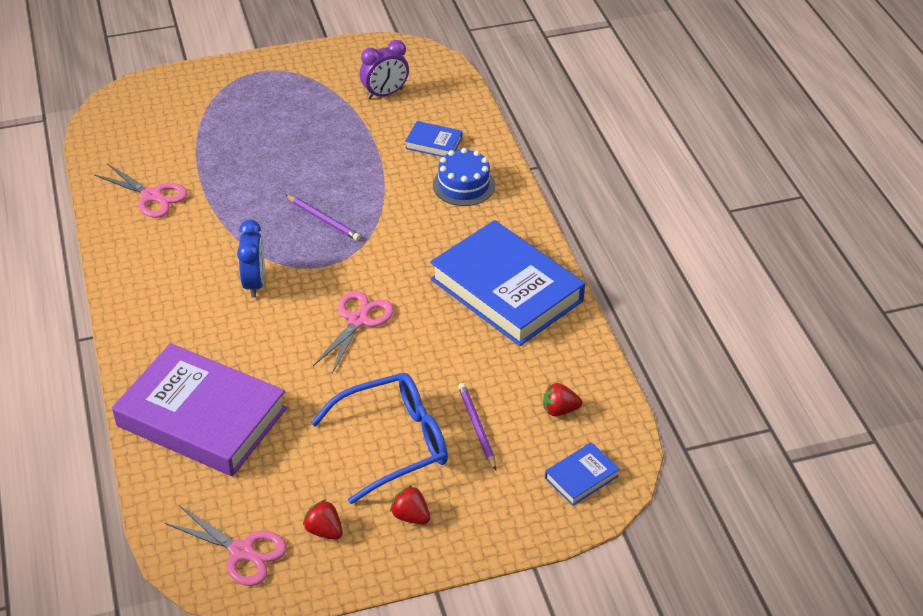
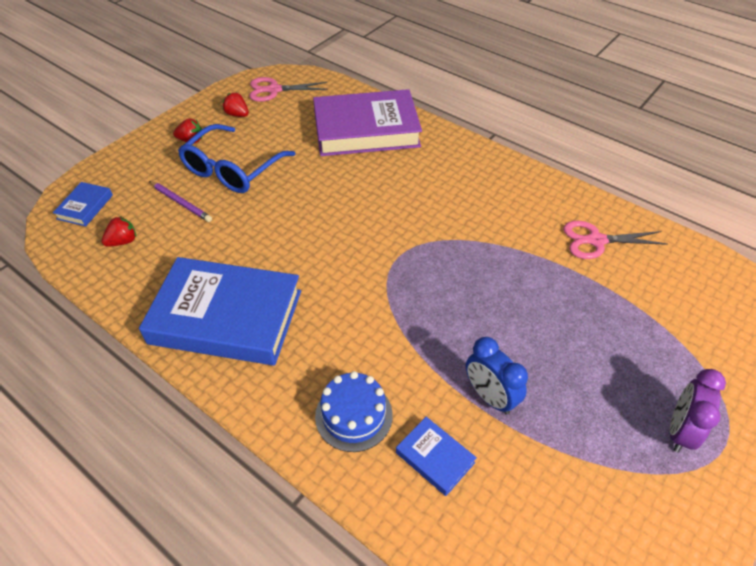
camera: 145 degrees right, 5 degrees up
(254, 283) = (432, 217): blue clock -> blue clock (490, 397)
(323, 219) = (444, 296): purple pencil -> none
(324, 530) = (237, 114): red strawberry -> red strawberry turned 150 degrees counterclockwise
(358, 320) = (328, 229): pink scissors -> none
(385, 94) = (563, 506): purple clock -> purple clock (679, 431)
(434, 143) = (435, 458): blue book -> blue book turned 60 degrees clockwise

